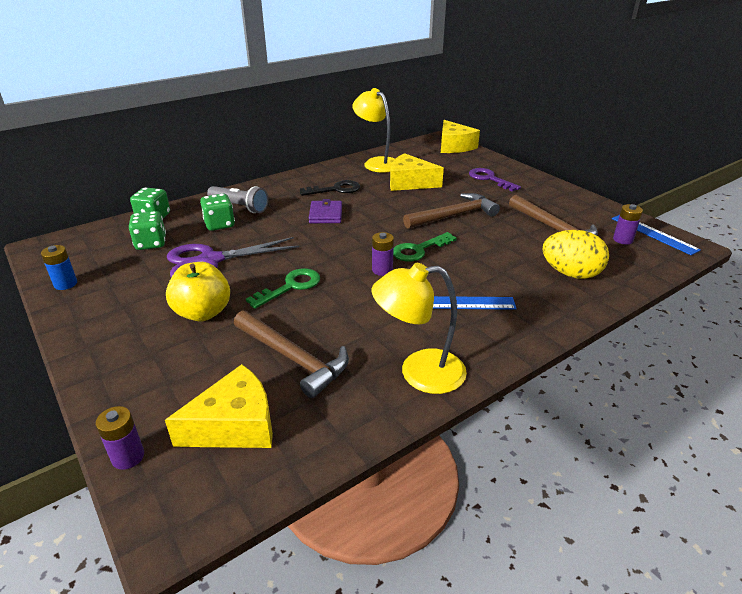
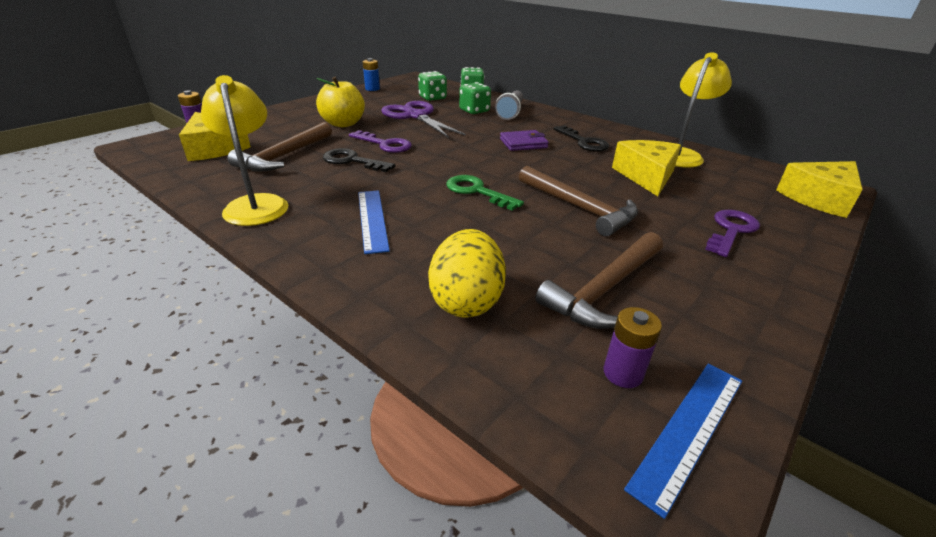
camera: 75 degrees right, 0 degrees up
(291, 286) = (385, 144): green key -> purple key
(329, 309) = (352, 161): none -> black key
(382, 270) = (425, 176): purple battery -> none

